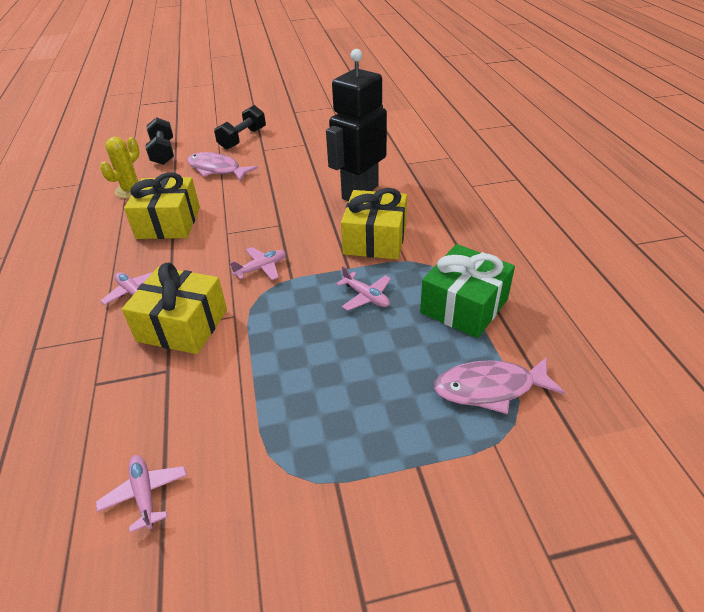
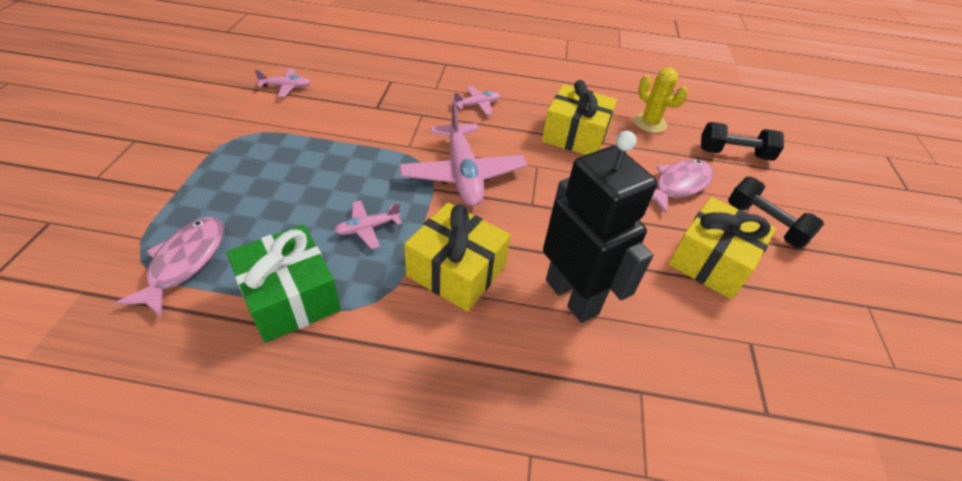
camera: 105 degrees right, 5 degrees up
(182, 325) = (418, 120): yellow gift -> yellow gift (711, 261)
(261, 268) = (462, 174): pink plane -> pink plane, size x2.09

